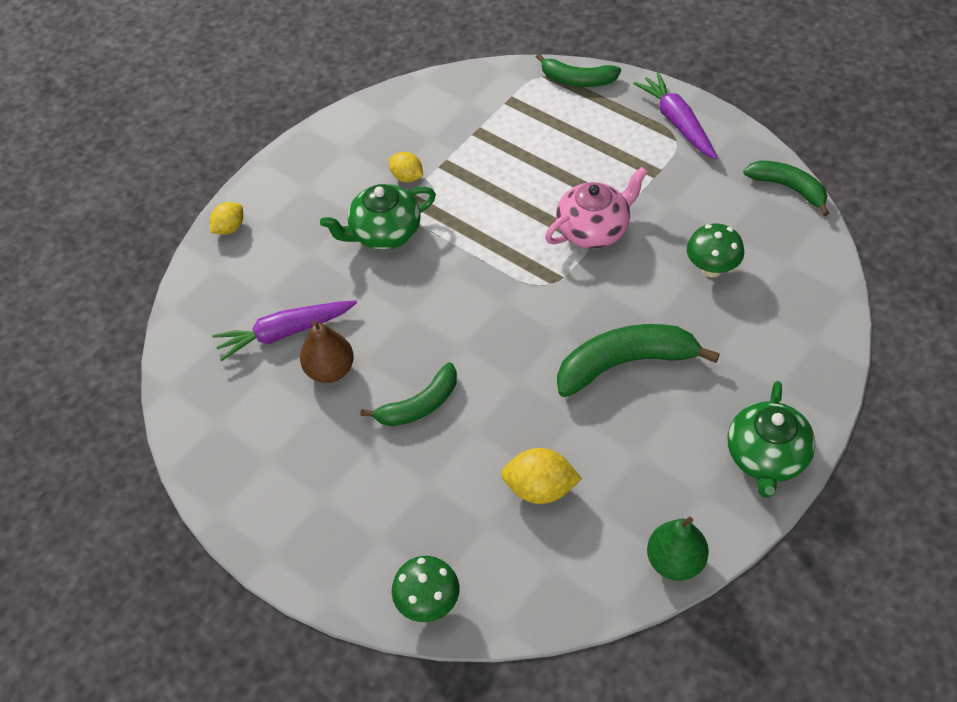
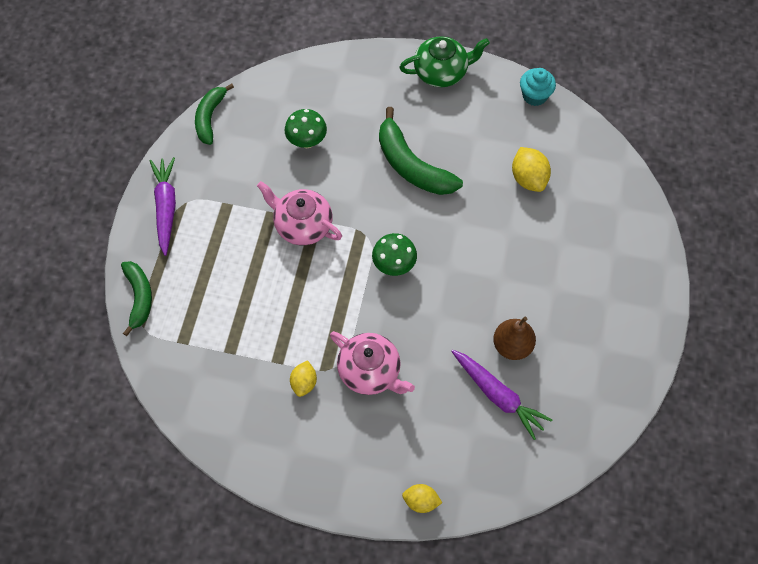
camera: 120 degrees left, 10 degrees up
(384, 233) = (370, 371): green teapot -> pink teapot
(419, 405) = (508, 274): green banana -> none
(428, 603) = (635, 207): green mushroom -> green mushroom (394, 265)
(675, 561) = (534, 96): green pear -> turquoise cupcake
(677, 122) = (166, 207): purple carrot -> purple carrot turned 135 degrees clockwise

